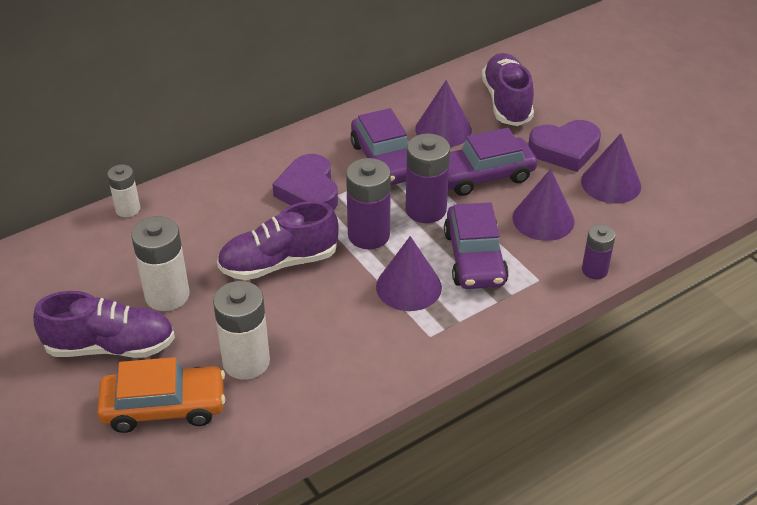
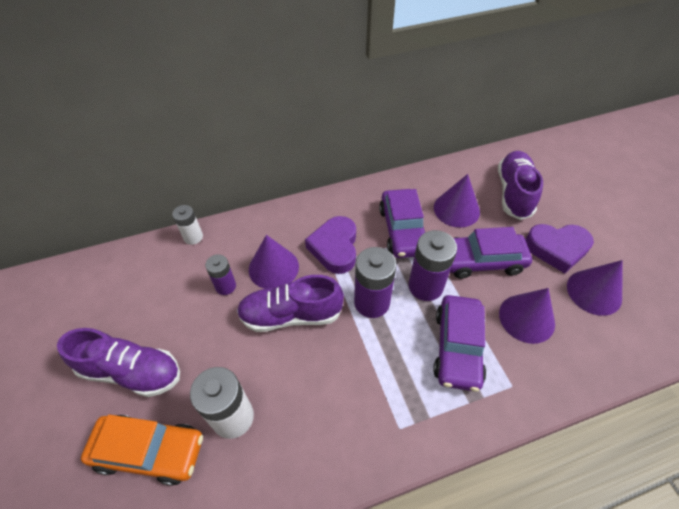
camera: 15 degrees right, 10 degrees up
(167, 295) = (193, 328): white battery -> none
(408, 287) = (393, 366): purple cone -> purple cone (273, 268)
(594, 270) = (567, 387): purple battery -> purple battery (225, 286)

